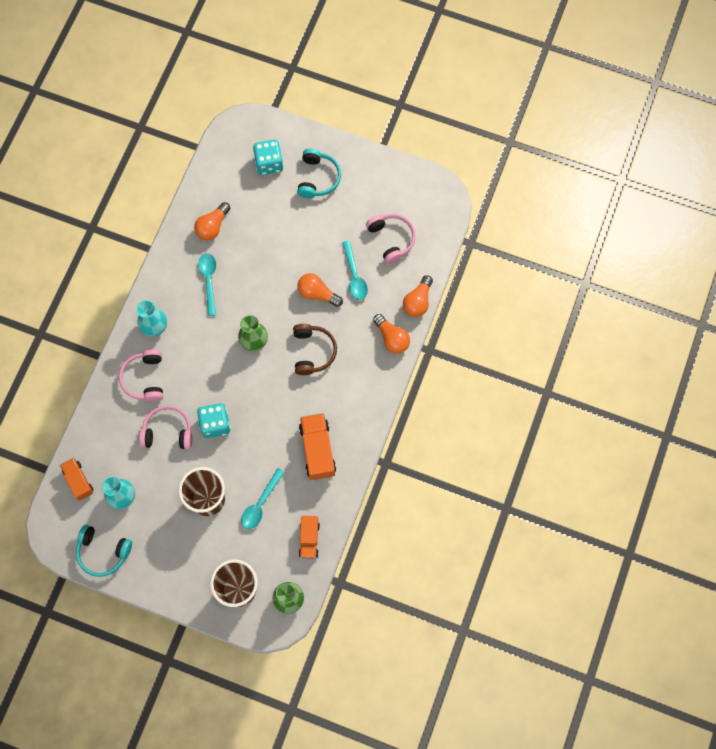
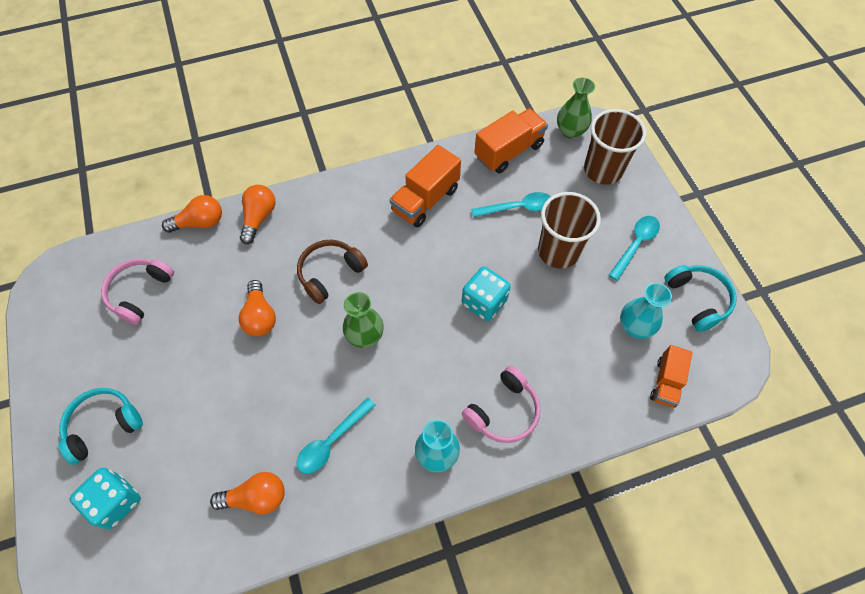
camera: 130 degrees left, 10 degrees down
(168, 432) = (534, 339): pink headphones -> none
(309, 539) = (509, 151): orange truck -> orange truck, size x1.57
(354, 276) = (211, 297): turquoise spoon -> turquoise spoon (635, 244)

